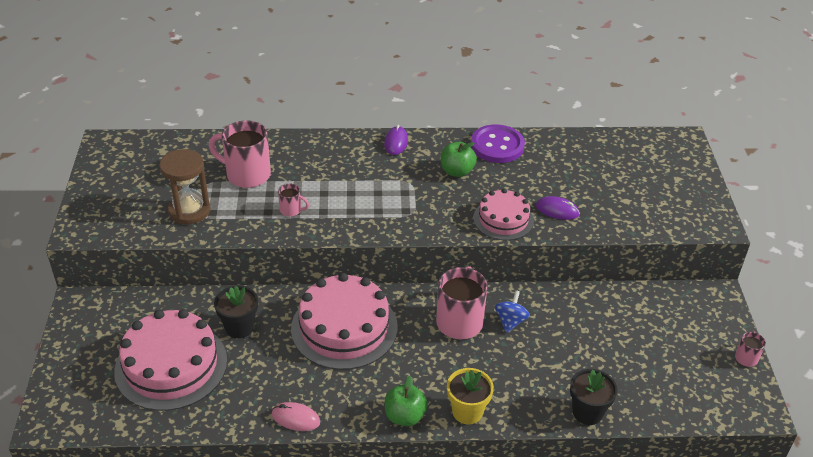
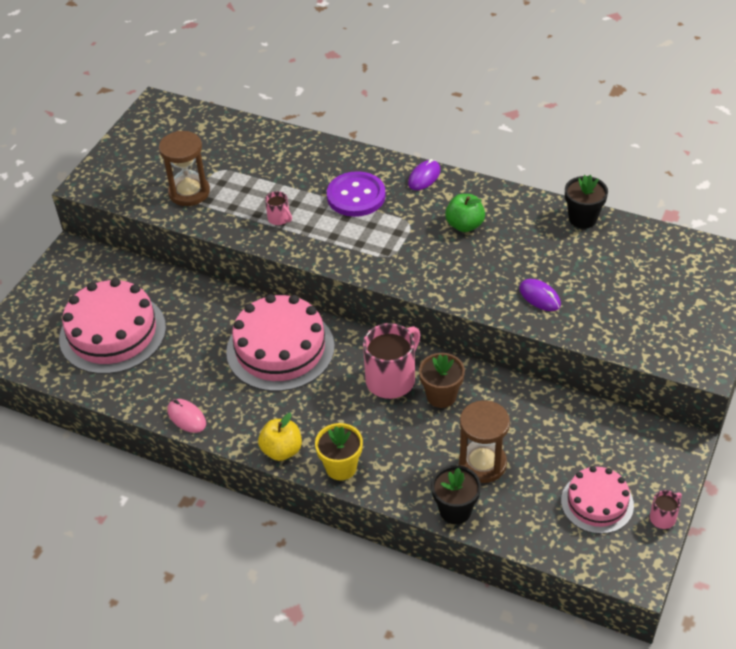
camera: 30 degrees right, 5 degrees up
(239, 327) = (189, 317): black flower pot -> black flower pot (582, 218)
(246, 174) = (261, 171): pink mug -> none
(405, 416) = (282, 450): green apple -> yellow apple
(497, 146) = (526, 209): purple button -> purple button (356, 196)
(503, 219) = (477, 289): pink cake -> pink cake (597, 503)
(510, 321) = (441, 396): blue spinning top -> brown flower pot
(582, 365) = (482, 463): none -> brown hourglass

